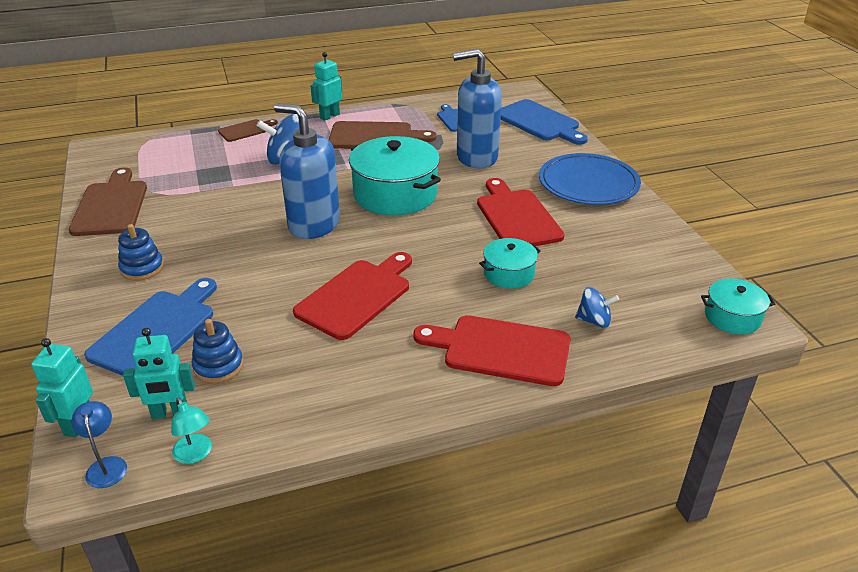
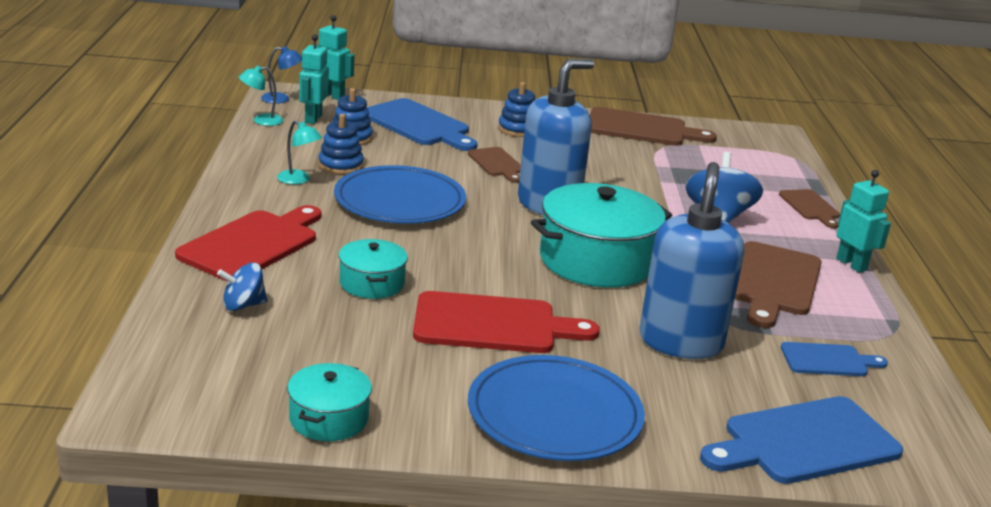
camera: 105 degrees right, 10 degrees down
(240, 264) = (497, 164): none -> brown cutting board
(299, 351) = (340, 165): none -> blue stacking toy
(351, 367) = (299, 180): none -> turquoise lamp
(357, 296) = (400, 201): red cutting board -> blue plate
(594, 321) = (243, 305): blue spinning top -> blue spinning top turned 45 degrees clockwise
(732, 317) = (153, 399): turquoise pot -> turquoise pot (329, 418)

